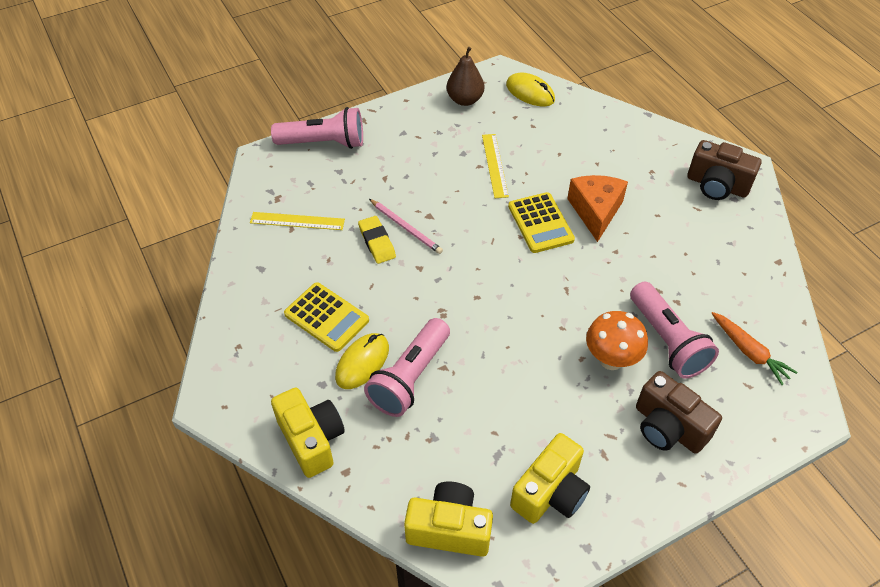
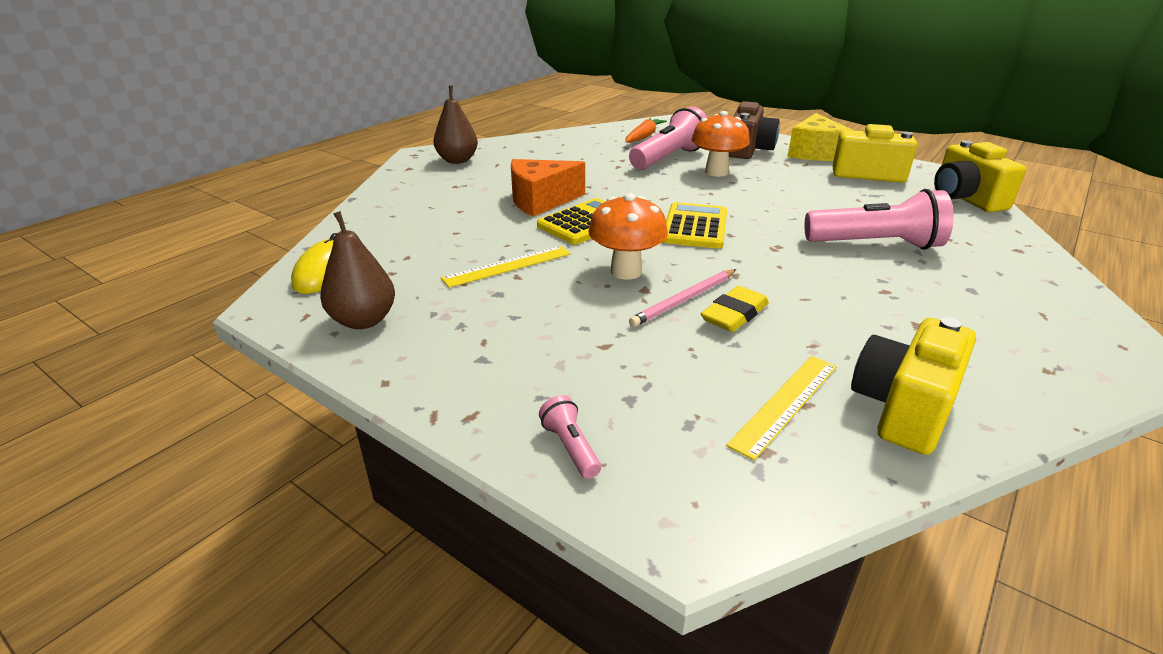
camera: 115 degrees left, 20 degrees down
(297, 221) = (785, 403): yellow ruler -> yellow ruler turned 60 degrees clockwise
(311, 439) = (1032, 275): yellow camera -> yellow camera (903, 408)
(323, 143) = (570, 447): pink flashlight -> pink flashlight, size x0.44
(326, 317) = (895, 315): yellow calculator -> yellow calculator (695, 227)
(362, 362) = (906, 274): yellow mouse -> none
(406, 228) = (684, 300): pink pencil -> pink pencil turned 150 degrees counterclockwise
(455, 216) = (626, 271): none -> orange mushroom
(634, 489) = (814, 153): none -> yellow cheese
(717, 185) = (457, 160): brown camera -> brown pear

